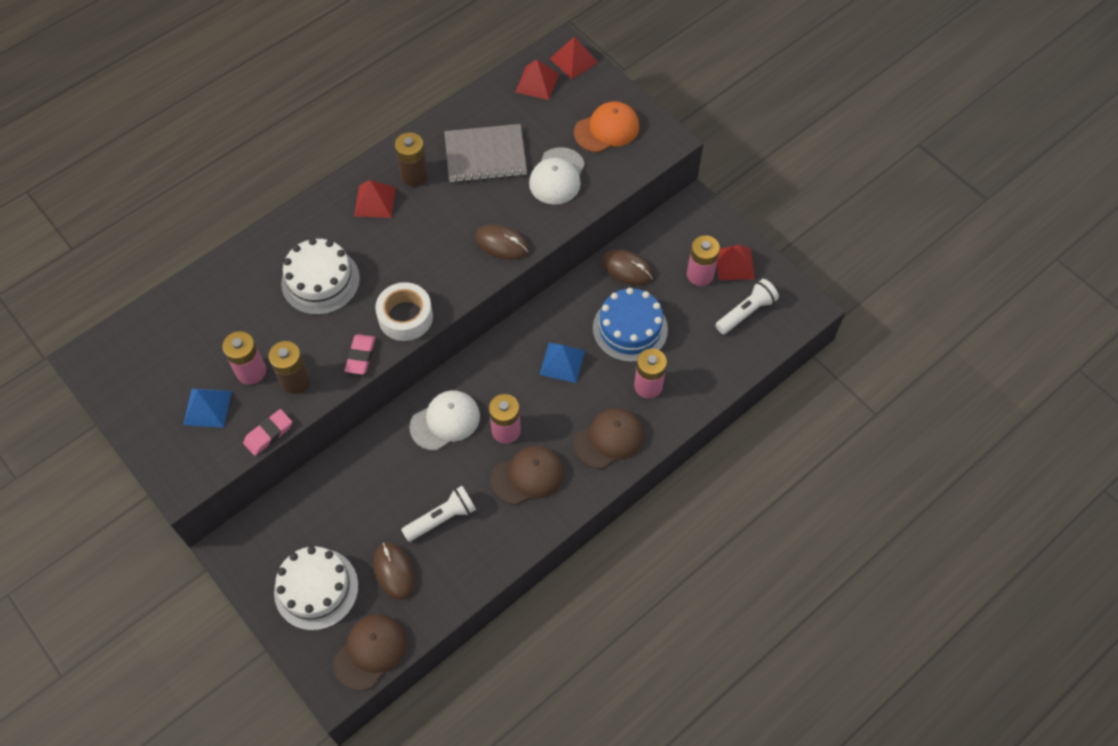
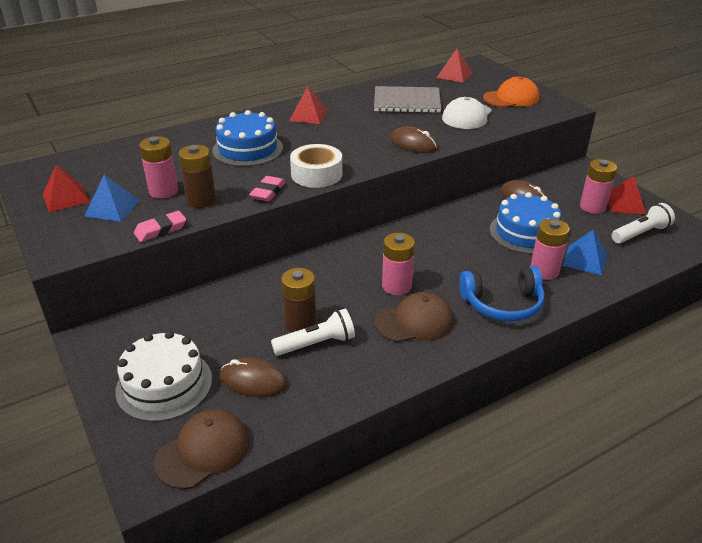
camera: 10 degrees right, 25 degrees down
(320, 281) = (247, 149): white cake -> blue cake
(394, 571) = (253, 381): brown mouse -> brown mouse turned 60 degrees counterclockwise
(414, 175) = (345, 106): brown battery -> brown battery (300, 324)
(445, 421) = (337, 273): white cap -> none
(562, 362) = (458, 247): blue pyramid -> blue pyramid (584, 260)
(573, 60) = (485, 68): red pyramid -> red pyramid (66, 198)
(609, 439) = (503, 304): brown cap -> blue headphones

